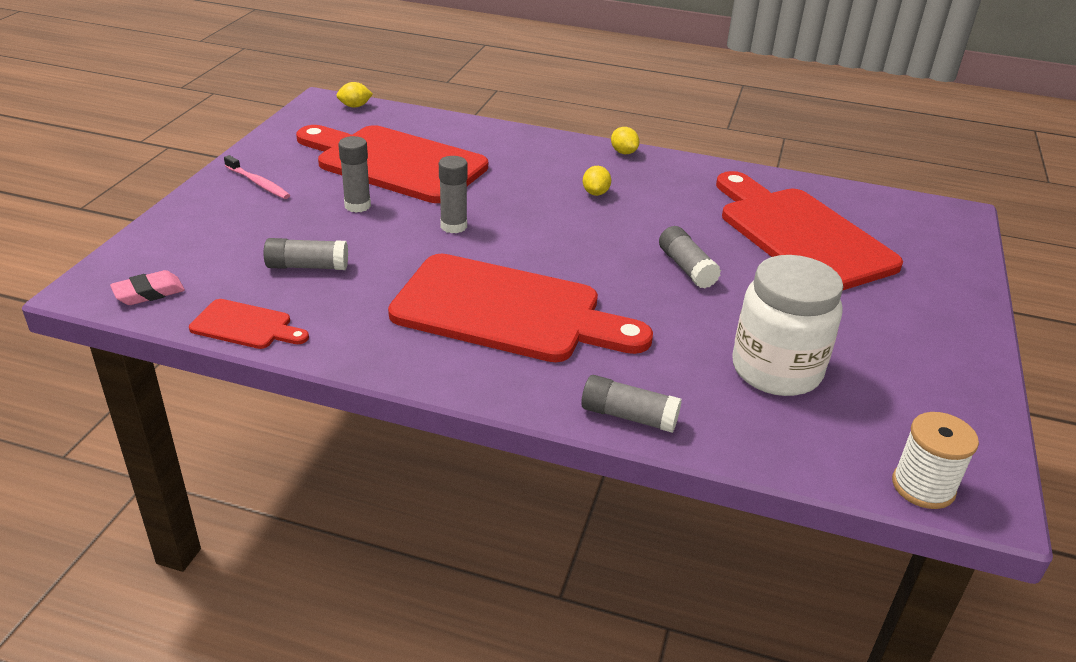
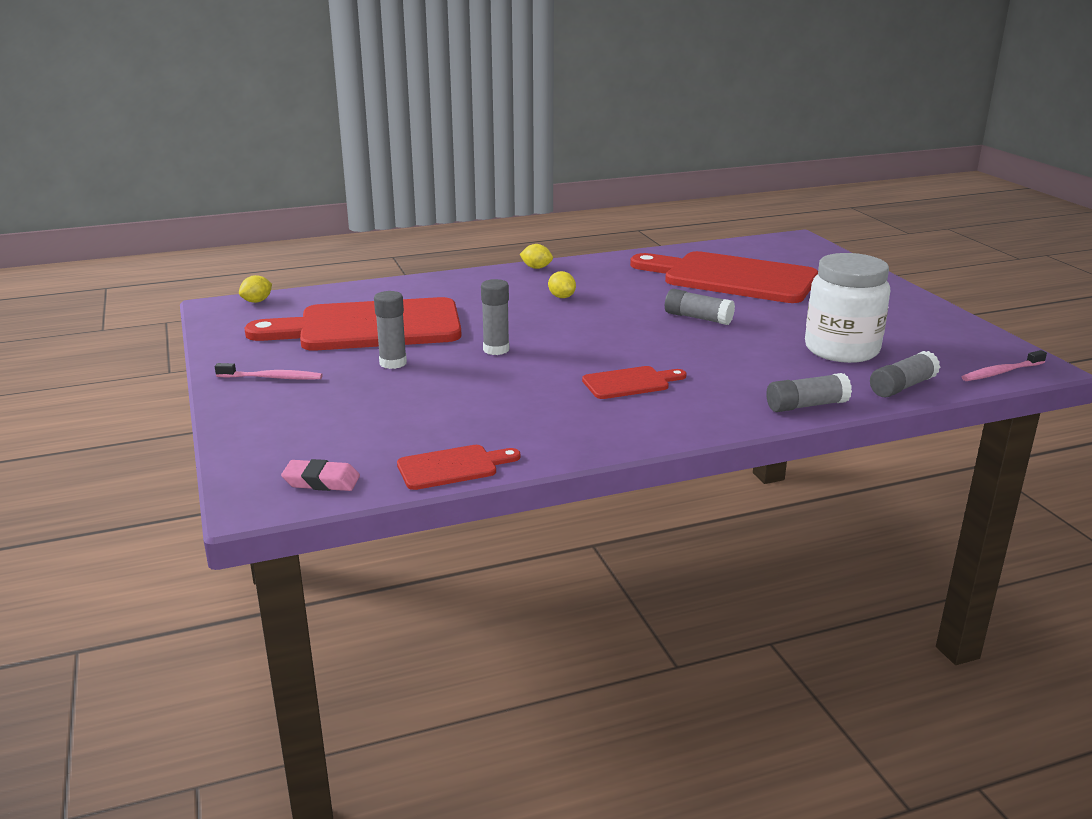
camera: 35 degrees left, 10 degrees down
(149, 293) = (321, 481): pink eraser -> pink eraser turned 75 degrees clockwise
(307, 266) = (428, 413): grey glue stick -> grey glue stick (902, 387)
(507, 311) = (630, 383): red cutting board -> red cutting board, size x0.44
(923, 486) = (1001, 372): white spool -> pink toothbrush

